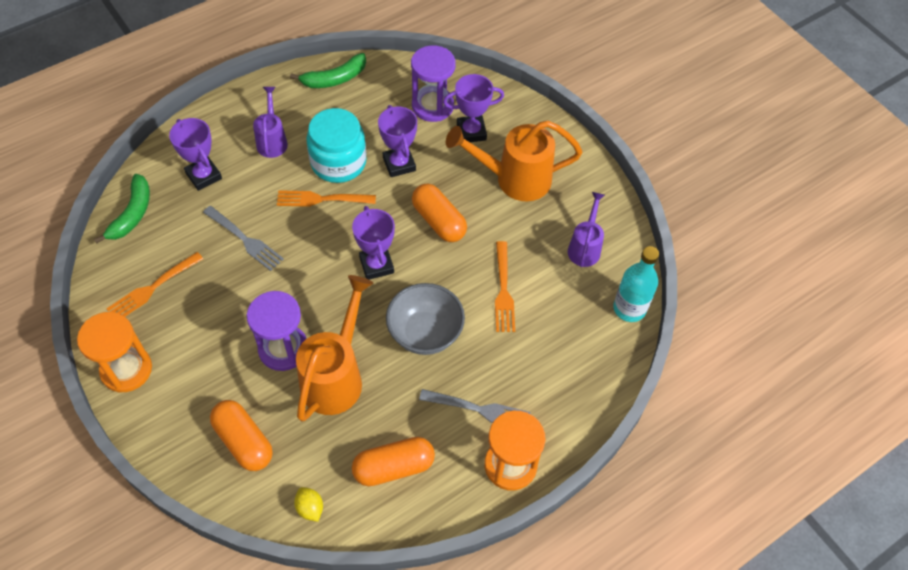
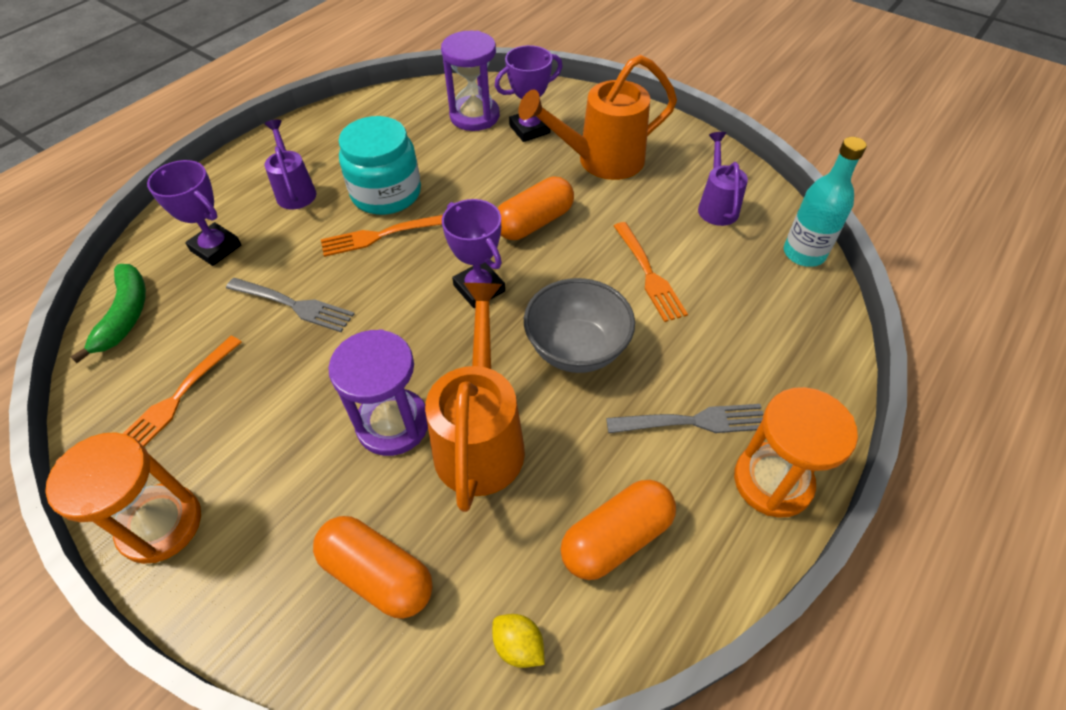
camera: 15 degrees left, 5 degrees down
(334, 79) = (350, 116): green banana -> none
(399, 164) = (460, 178): purple trophy -> none
(438, 221) = (534, 222): orange capsule -> orange capsule turned 75 degrees counterclockwise

